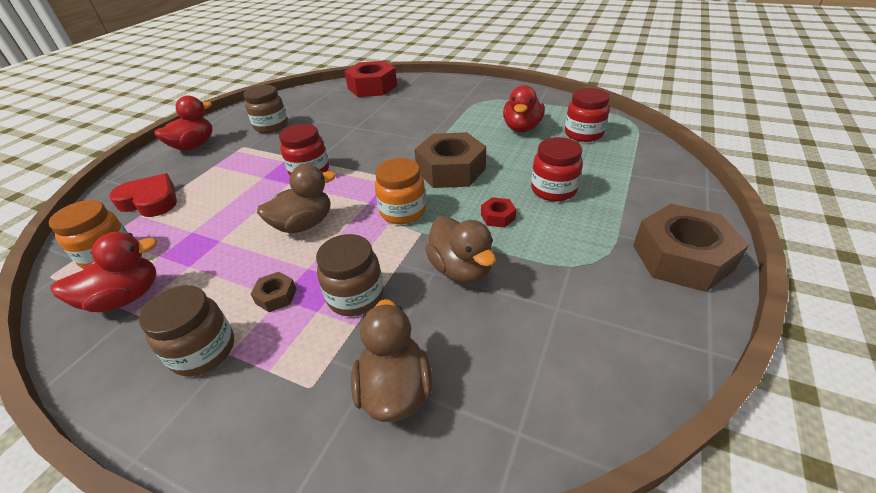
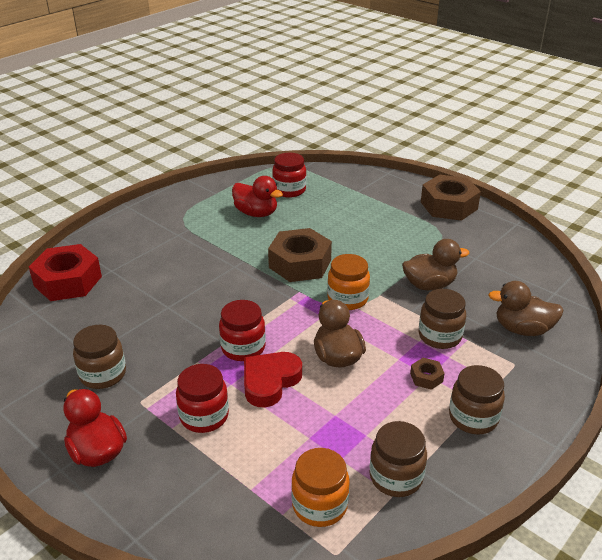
camera: 75 degrees left, 5 degrees down
(126, 297) = (396, 477): red duck -> brown jar
(150, 201) = (223, 482): red heart -> red heart (270, 381)
(498, 217) = (378, 256): red nut -> none
(553, 190) = (358, 225): red jar -> red jar (204, 416)

